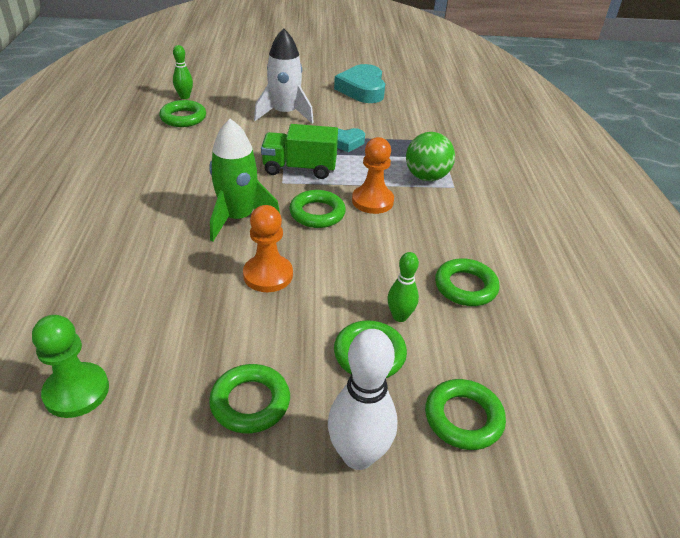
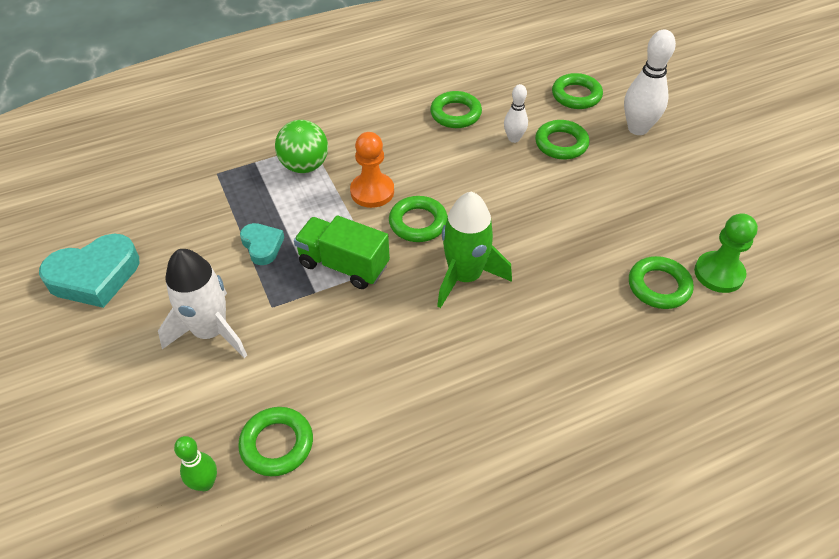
camera: 110 degrees left, 10 degrees up
(250, 402) = (646, 184): green ring -> green ring (659, 286)
(268, 275) = (526, 223): orange pawn -> none
(299, 168) = (344, 265): green truck -> green truck turned 135 degrees clockwise
(400, 316) = (514, 138): green bowling pin -> white bowling pin

